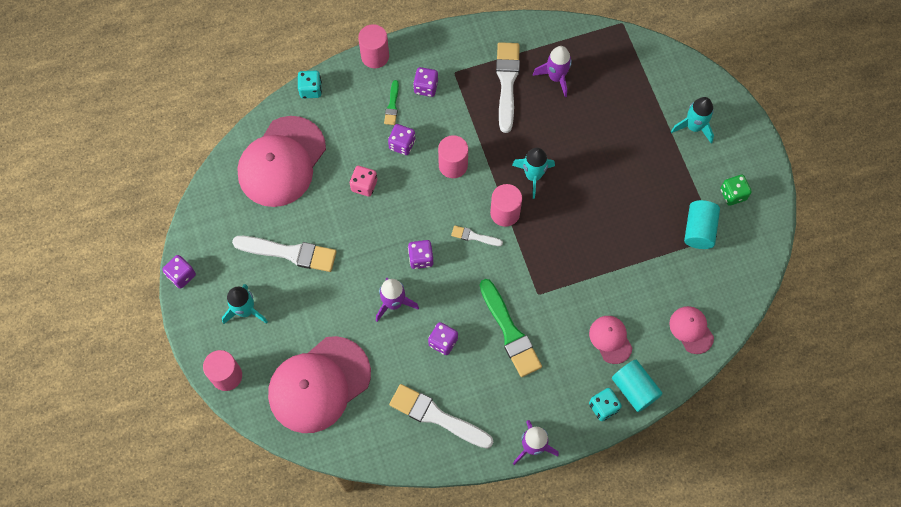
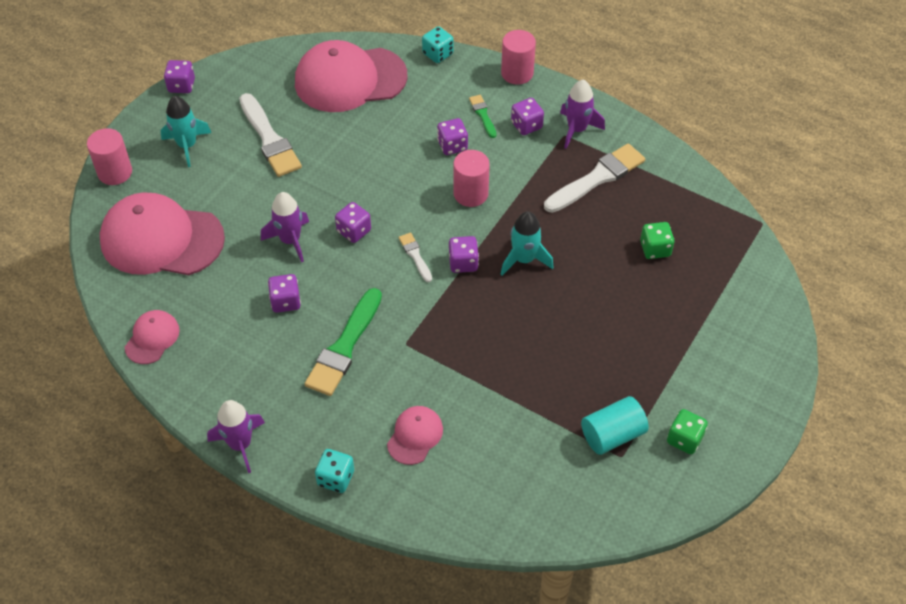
camera: 50 degrees right, 15 degrees down
(364, 185) = (384, 146): pink dice -> none
(392, 105) = (483, 115): green brush -> green brush turned 105 degrees clockwise
(436, 416) = (205, 346): white brush -> none
(505, 213) = (463, 263): pink cylinder -> purple dice
(556, 77) = (645, 210): purple rocket -> purple rocket (577, 130)
(590, 97) = (655, 249): none -> green dice
(634, 389) = (380, 493): turquoise cylinder -> none
(691, 330) = (494, 502): pink cap -> pink cap (152, 338)
(694, 127) = (720, 354): turquoise rocket -> none

